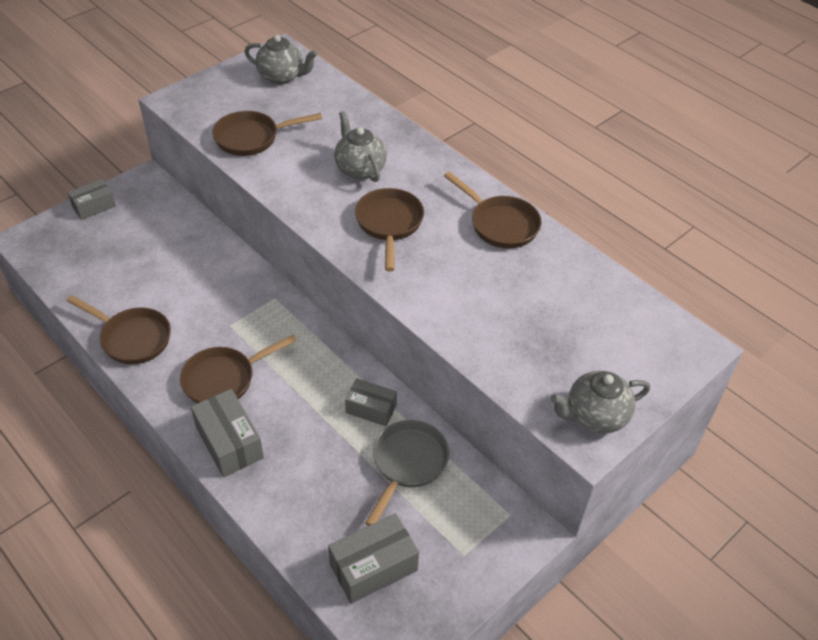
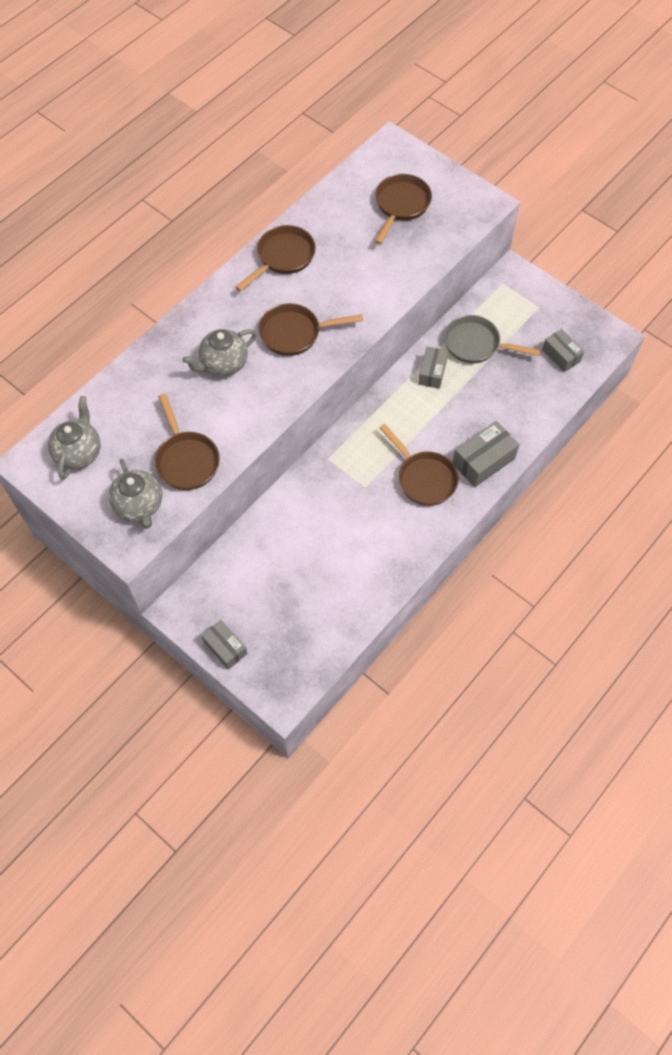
camera: 95 degrees left, 15 degrees up
(132, 338) = (393, 560): brown pan -> brown pan (401, 206)
(373, 567) = (561, 355): grey box -> grey box, size x0.66
(595, 416) = (466, 199): grey teapot -> grey teapot (139, 505)

